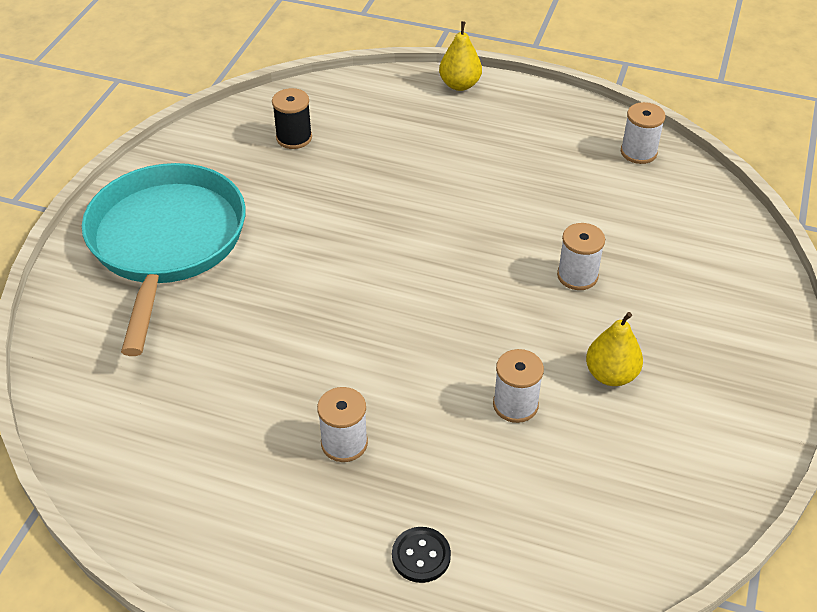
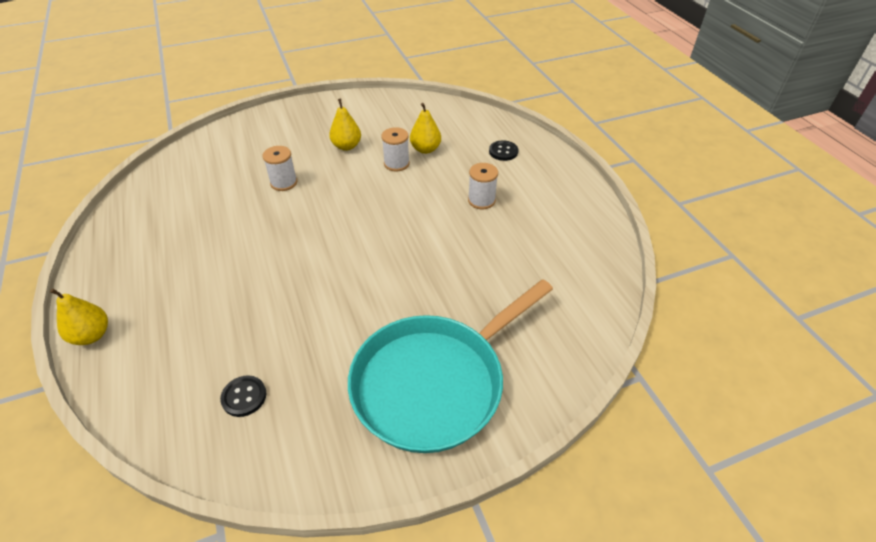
camera: 130 degrees left, 0 degrees up
(294, 138) = (244, 397): black spool -> black button
(520, 460) = (425, 149): none -> yellow pear
(638, 152) = (137, 207): white spool -> none

